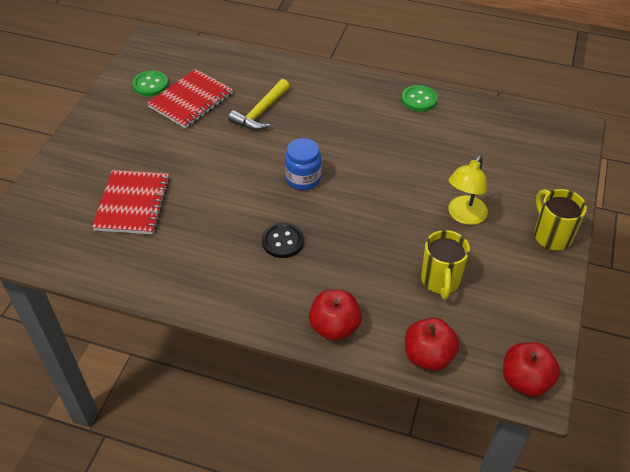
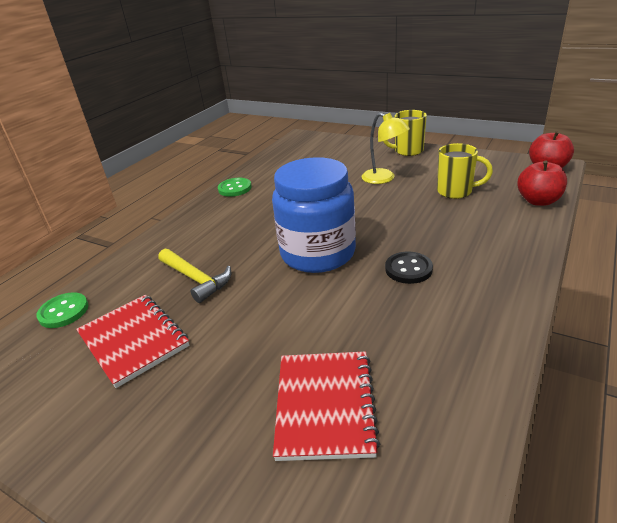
camera: 75 degrees left, 15 degrees down
(133, 204) = (325, 405): red notebook -> red notebook turned 75 degrees clockwise
(150, 85) = (64, 387): green button -> green button (64, 311)
(303, 179) = (318, 253): blue jar -> blue jar, size x1.94
(334, 327) = (520, 242): red apple -> none

